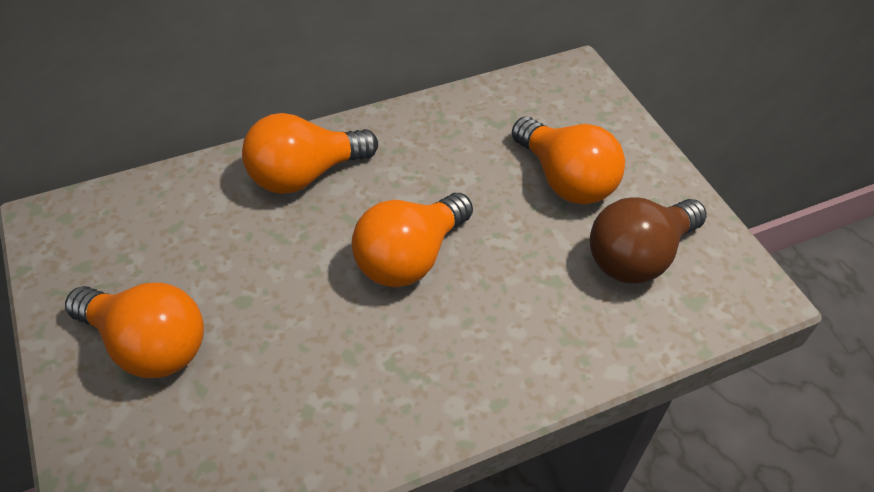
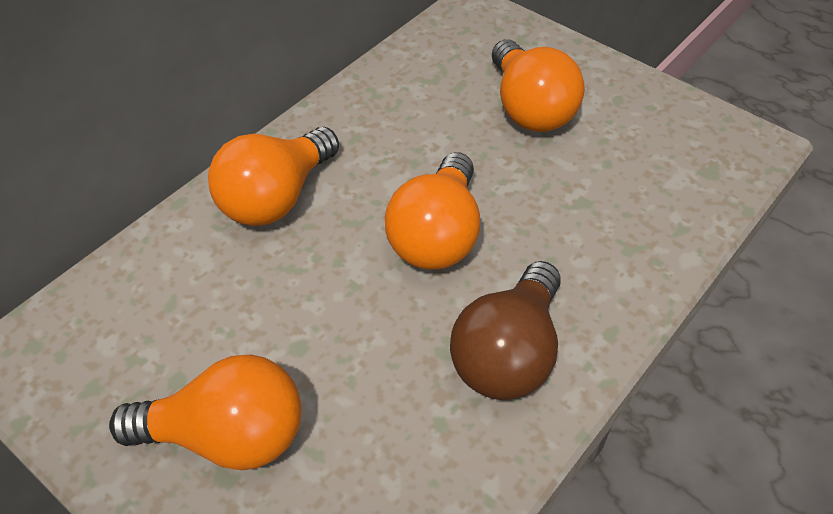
camera: 25 degrees left, 0 degrees up
(565, 180) = (529, 108): orange light bulb -> orange light bulb turned 45 degrees clockwise
(638, 256) = (638, 152): brown light bulb -> brown light bulb (508, 353)

